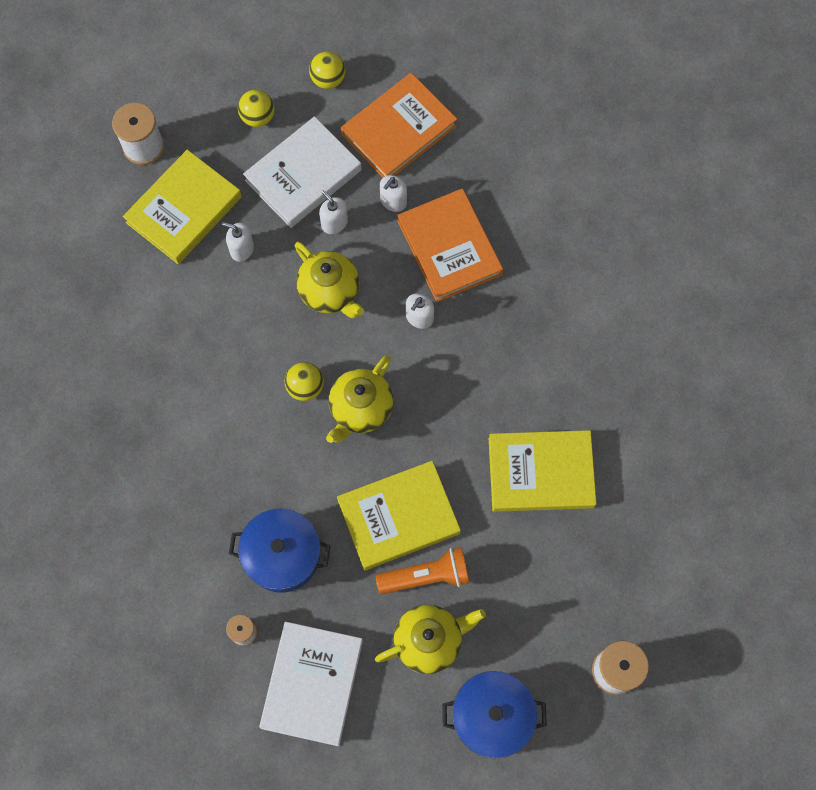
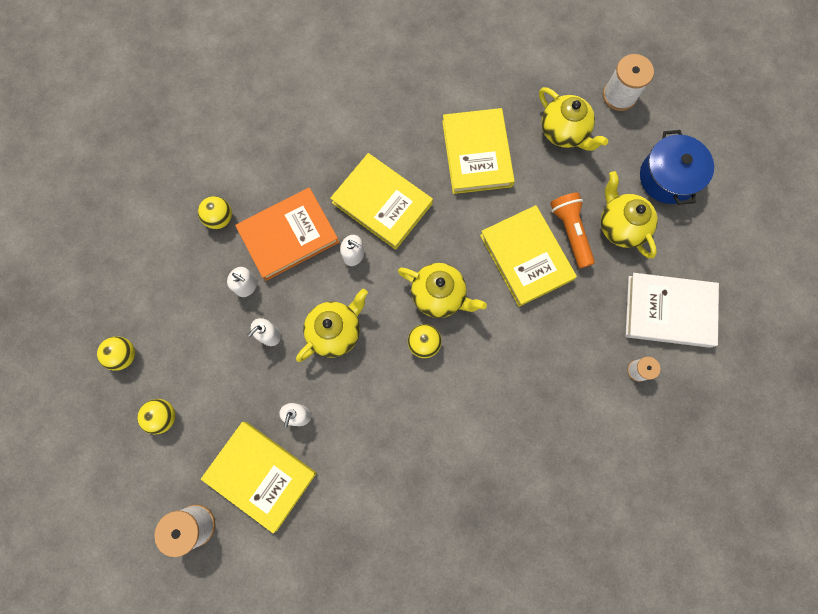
camera: 95 degrees left, 5 degrees up
(282, 555) = (570, 346): blue pot -> none
(303, 175) = (223, 367): white book -> none
(398, 130) = (176, 287): orange book -> none
(477, 175) = (220, 218): none -> yellow ball
(482, 354) = (382, 203): none -> yellow book
(564, 587) = (563, 132): none -> yellow teapot

